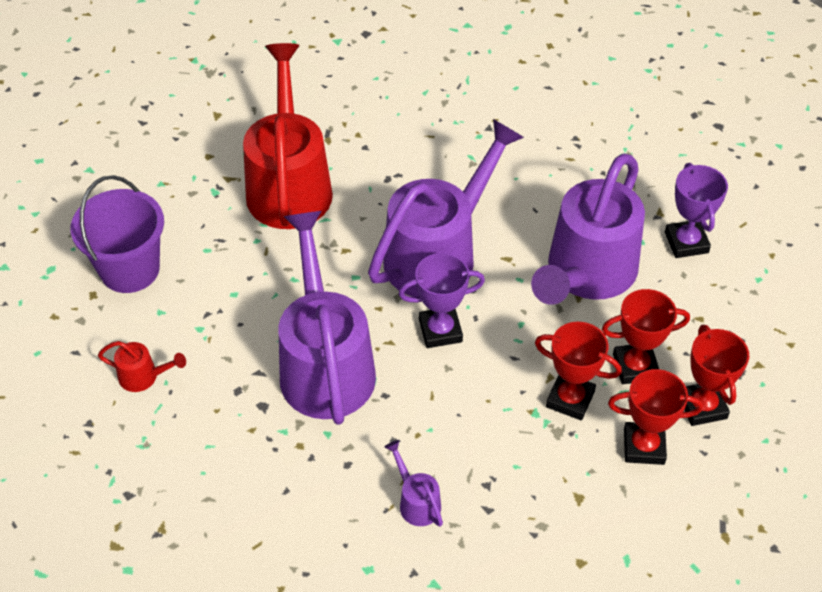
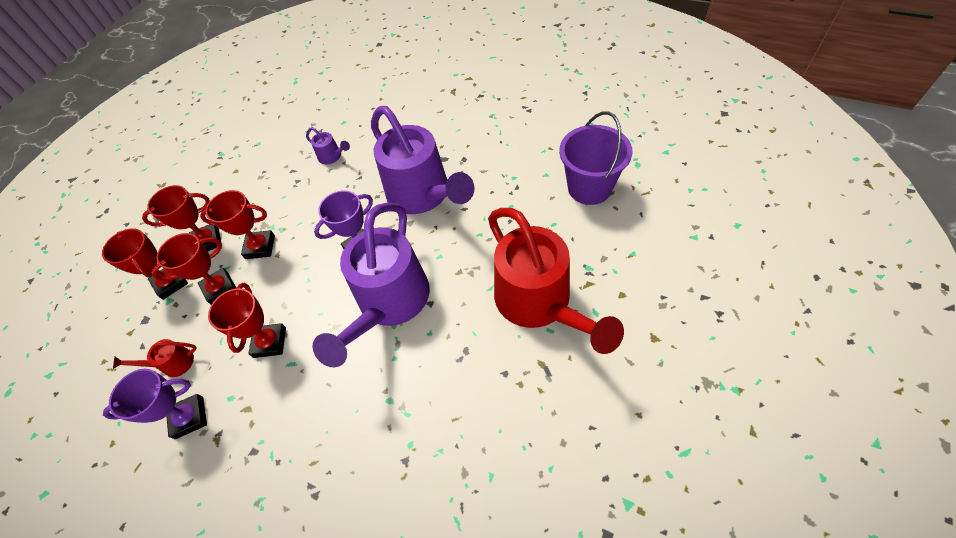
camera: 160 degrees right, 5 degrees up
(144, 377) = (521, 140): red watering can -> red watering can (172, 364)
(585, 275) = (270, 342): purple watering can -> red trophy
(686, 242) = (189, 417): purple trophy -> purple trophy turned 75 degrees counterclockwise

